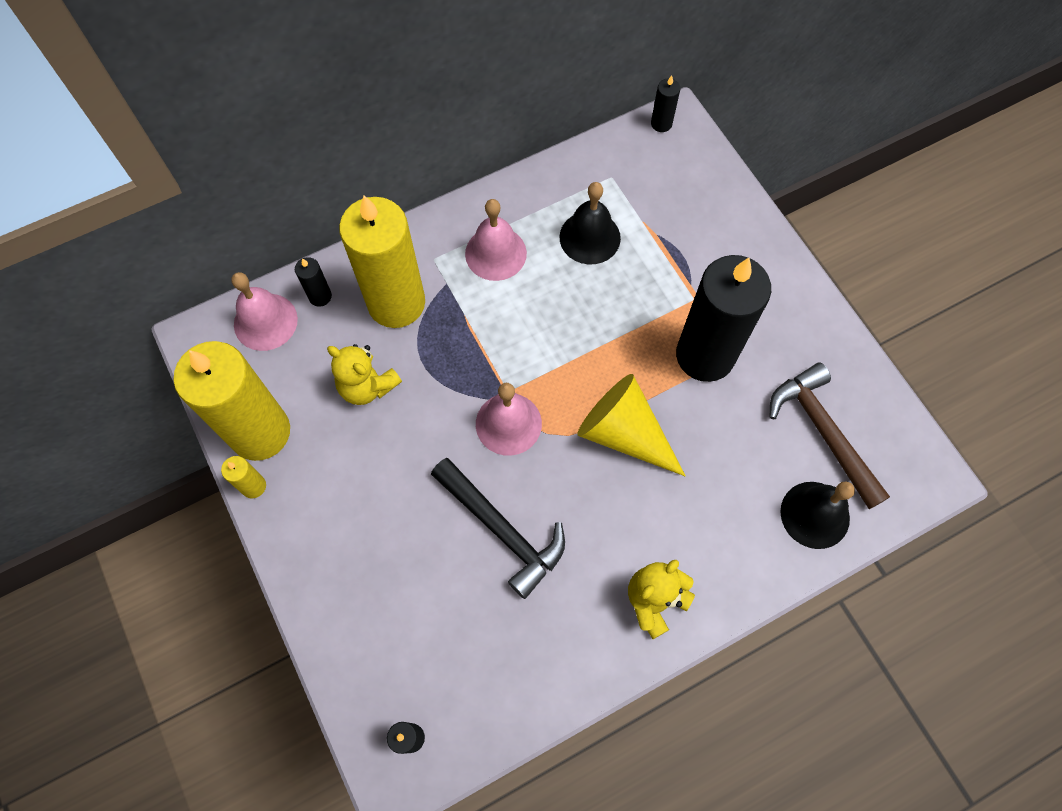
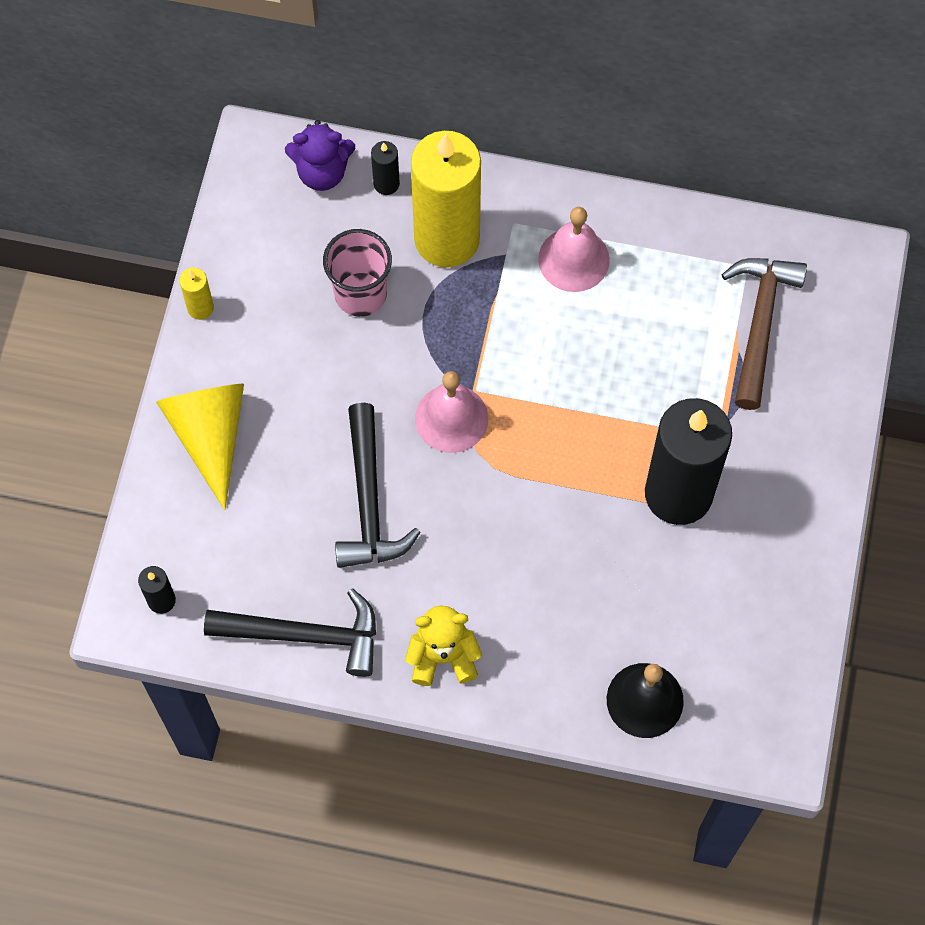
camera: 40 degrees right, 0 degrees up
(260, 432) = (241, 266): yellow candle -> none
(265, 321) = (322, 172): pink bell -> purple teddy bear
(367, 386) = (360, 294): yellow teddy bear -> pink cup
(543, 670) = (305, 635): none -> black hammer
(590, 237) = (673, 308): black bell -> none
(624, 433) = (543, 504): yellow cone -> yellow cone (210, 435)
(661, 123) = (844, 250): black candle -> none
(823, 432) = (720, 641): brown hammer -> brown hammer (759, 324)

